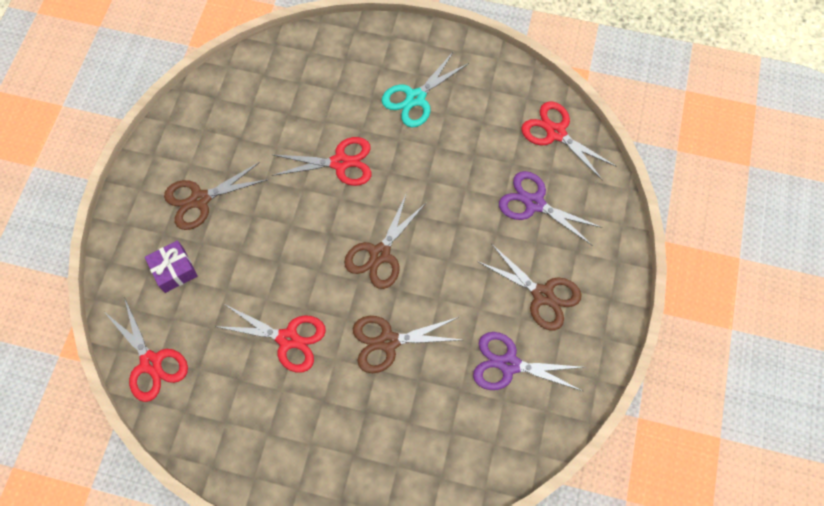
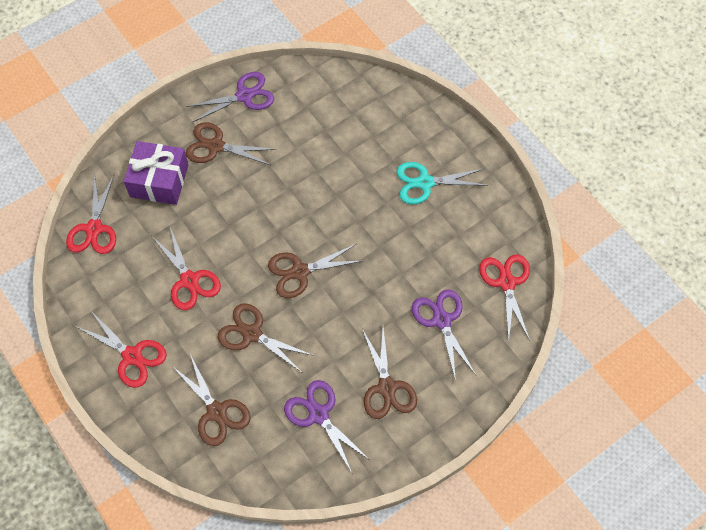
camera: 40 degrees right, 5 degrees down
(174, 270) = (159, 181): purple gift -> purple gift, size x1.61
(185, 135) = (244, 96): none -> purple scissors
(340, 163) = (330, 189): red scissors -> red scissors (132, 356)
(421, 435) = (216, 412): none -> brown scissors

